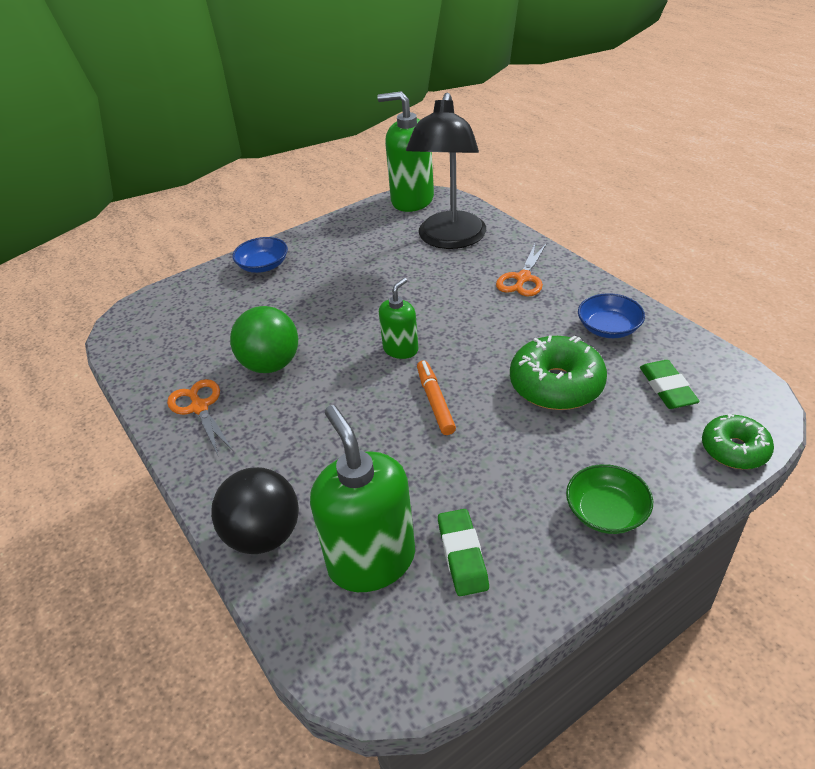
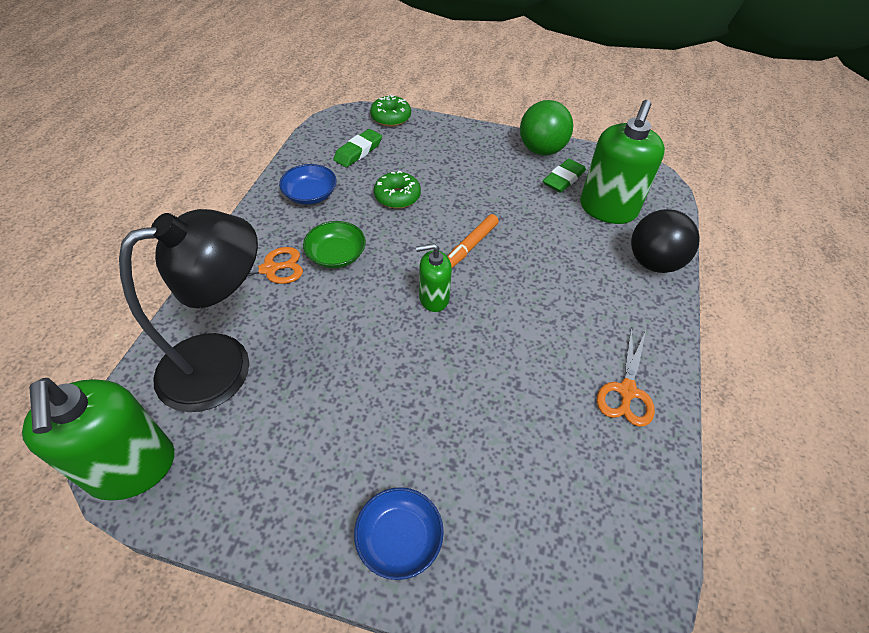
camera: 135 degrees left, 10 degrees up
(271, 364) = (534, 379): green ball -> green ball (541, 150)
(556, 385) = (397, 196): green donut -> green donut, size x0.63
(606, 512) = (480, 144): green bowl -> green bowl (336, 255)

